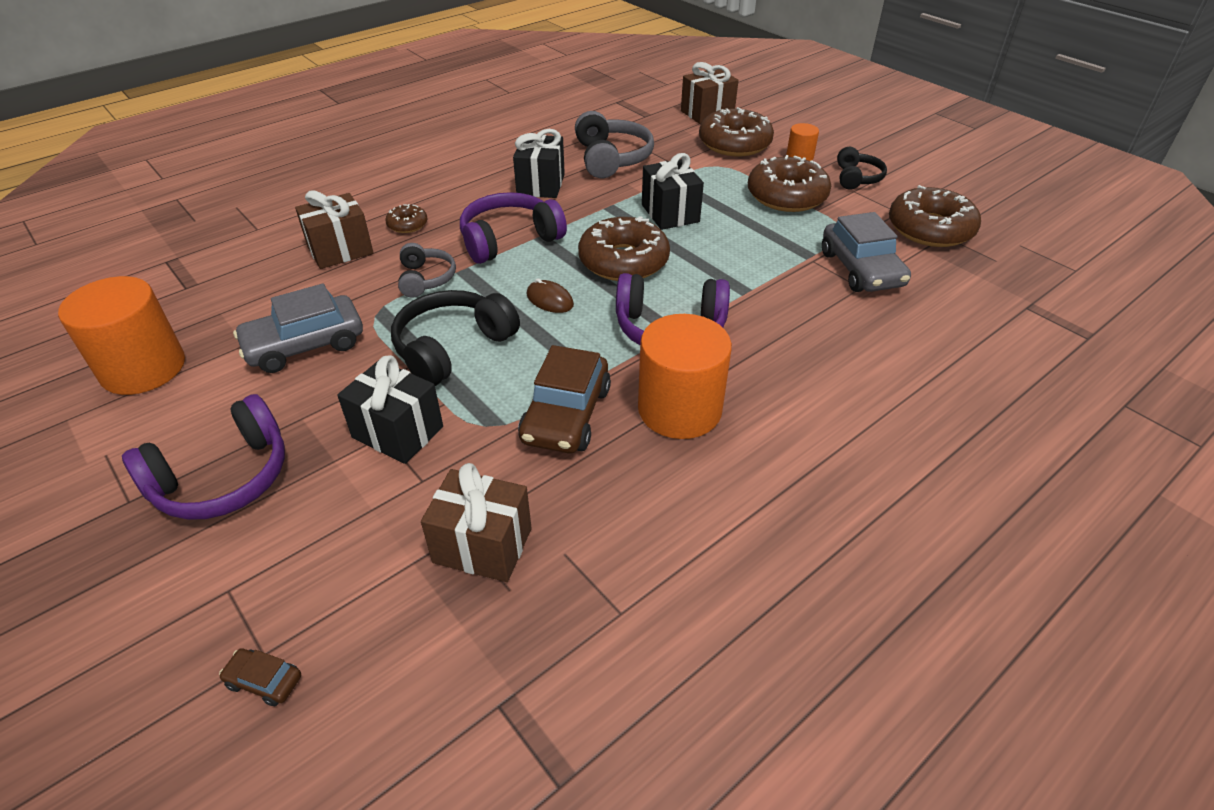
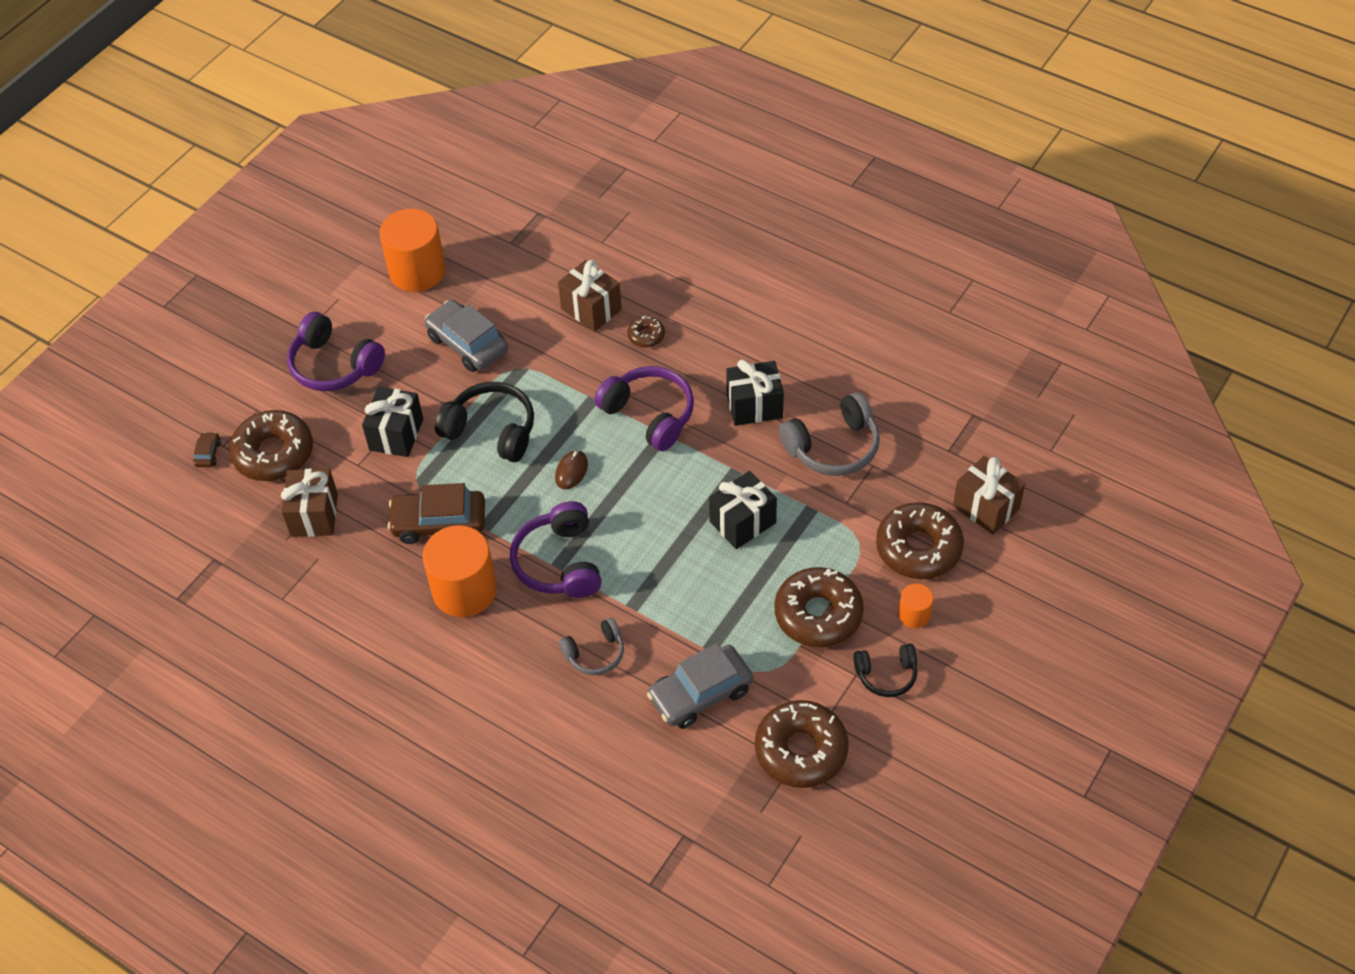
camera: 75 degrees right, 10 degrees up
(426, 279) = (571, 380): grey headphones -> grey headphones (595, 654)
(623, 261) = (646, 506): brown donut -> brown donut (274, 453)

